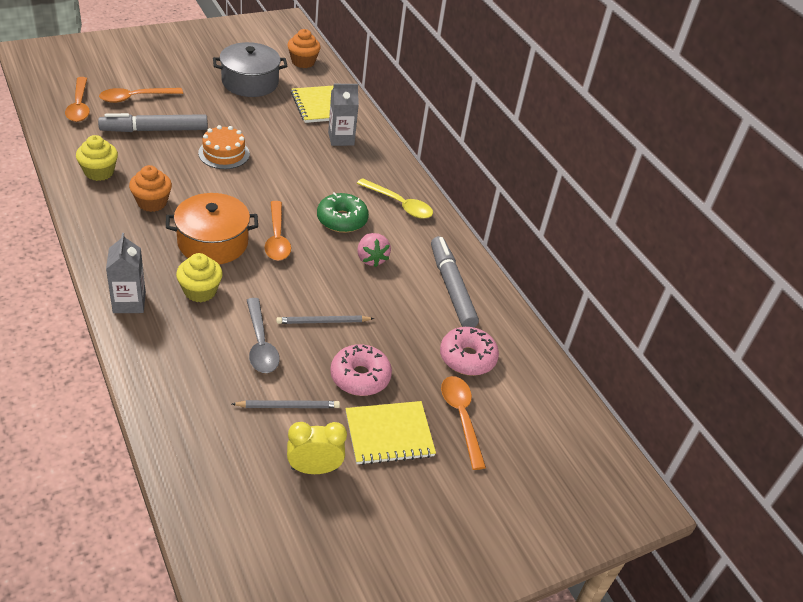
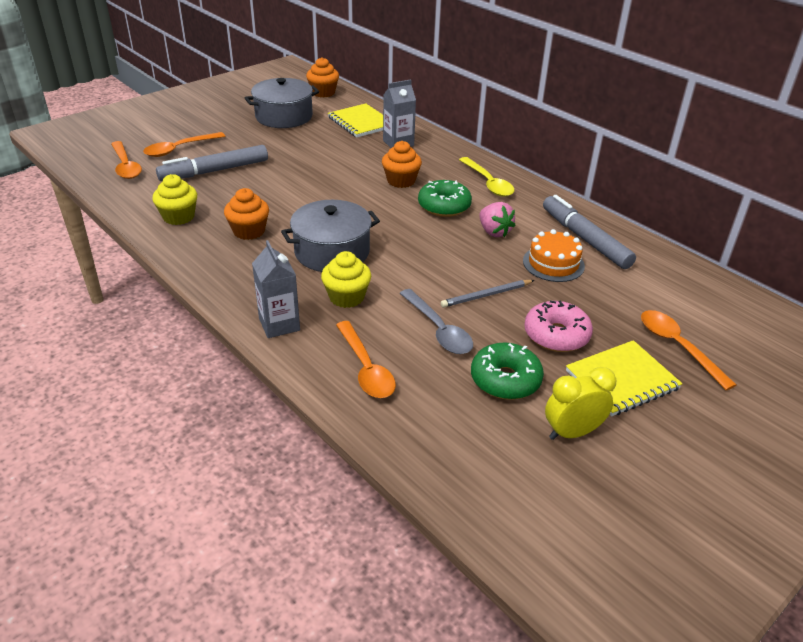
camera: 10 degrees left, 5 degrees down
(213, 242) = (332, 252): orange pot -> grey pot
(224, 153) = (295, 176): orange cake -> orange cake (553, 263)
(277, 238) = (393, 234): orange spoon -> orange spoon (366, 368)
(288, 406) = (505, 380): grey pencil -> green donut
(318, 182) = (401, 181): none -> orange cupcake
(399, 204) = (488, 183): yellow spoon -> yellow spoon turned 45 degrees clockwise
(467, 358) = (643, 293): pink donut -> none

